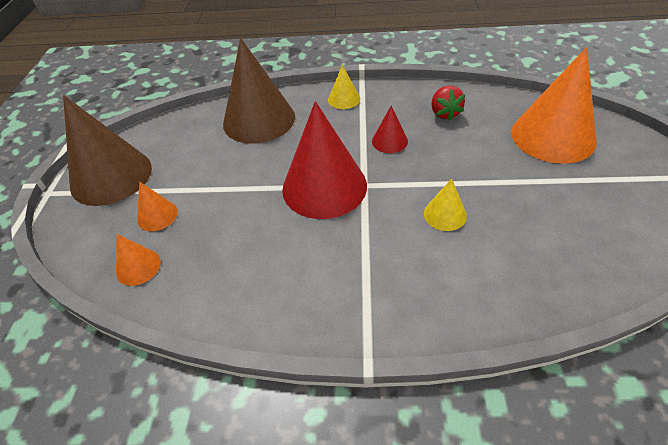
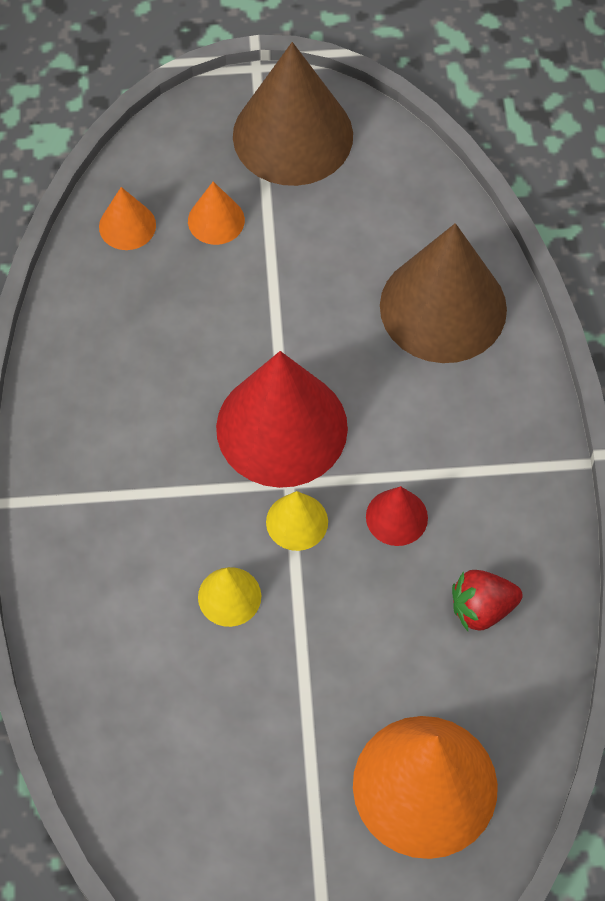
camera: 80 degrees right, 15 degrees up
(344, 99) = (514, 436): yellow cone -> yellow cone (297, 522)

